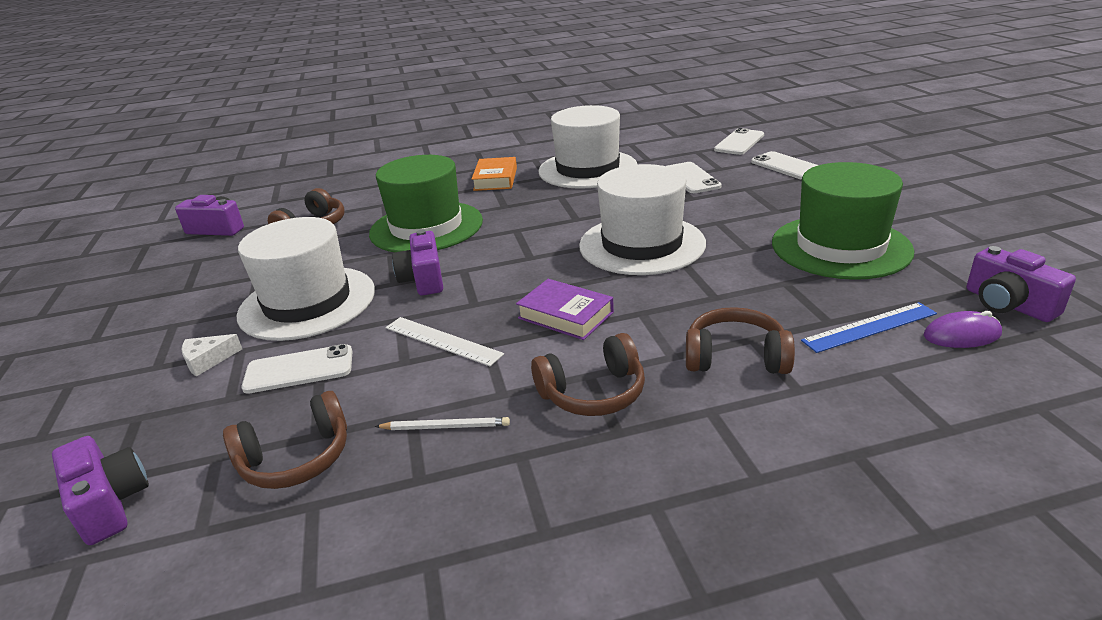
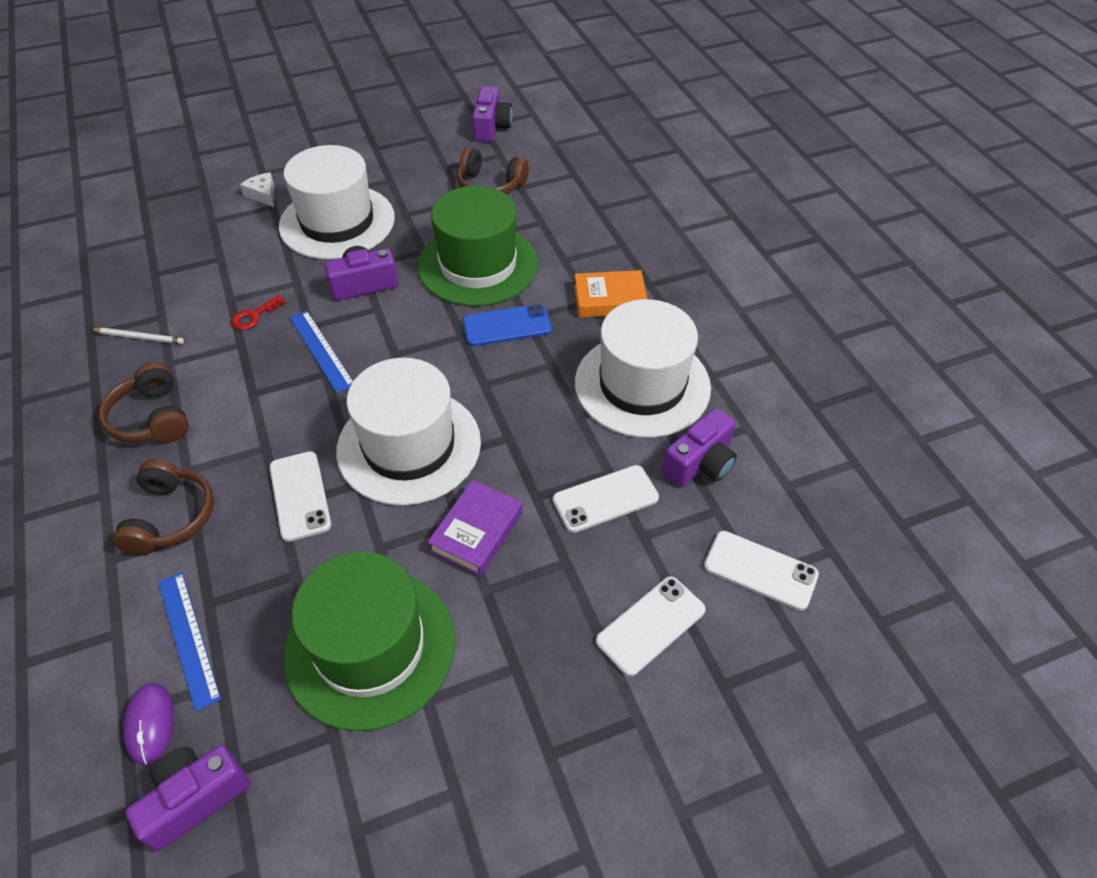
camera: 80 degrees right, 20 degrees up
(110, 503) = (120, 206): purple camera -> purple camera (700, 463)
(296, 459) = (132, 271): brown headphones -> none
(299, 370) = (236, 244): white phone -> white phone (300, 496)
(442, 340) = (254, 316): white ruler -> red key
(445, 427) = (140, 337): white pencil -> white pencil turned 75 degrees counterclockwise
(510, 213) = (507, 326): none -> blue phone
(513, 294) = (321, 350): none -> blue ruler
(565, 315) = (274, 391): purple book -> purple book (477, 532)

